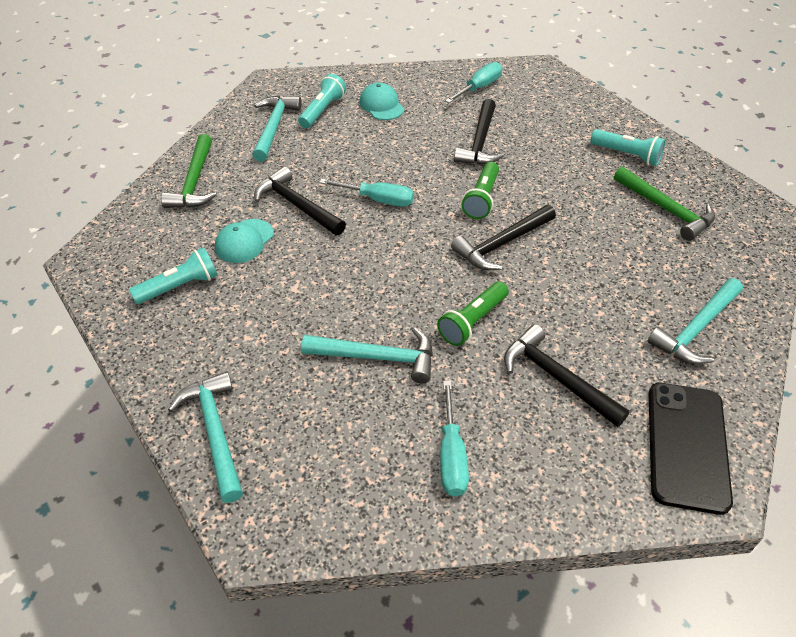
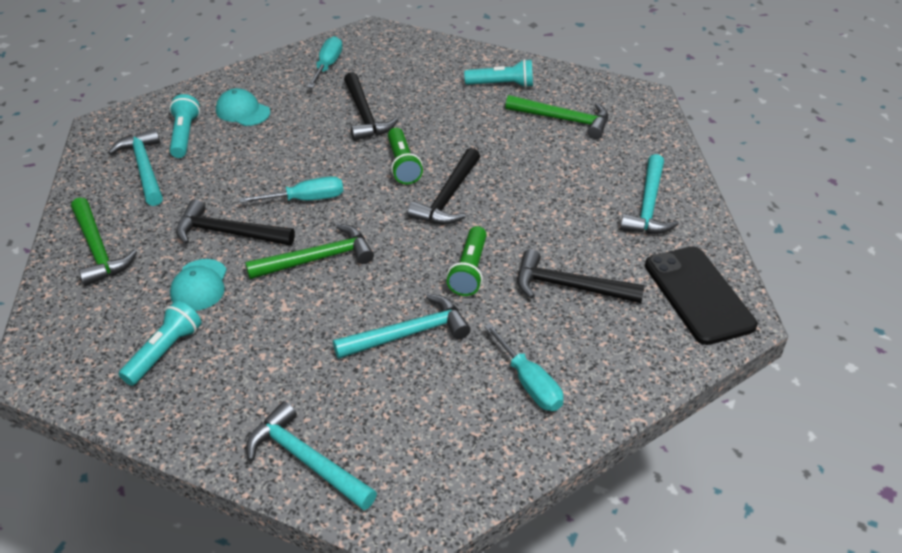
camera: 30 degrees left, 5 degrees down
(350, 256) = (318, 259): none -> green hammer

